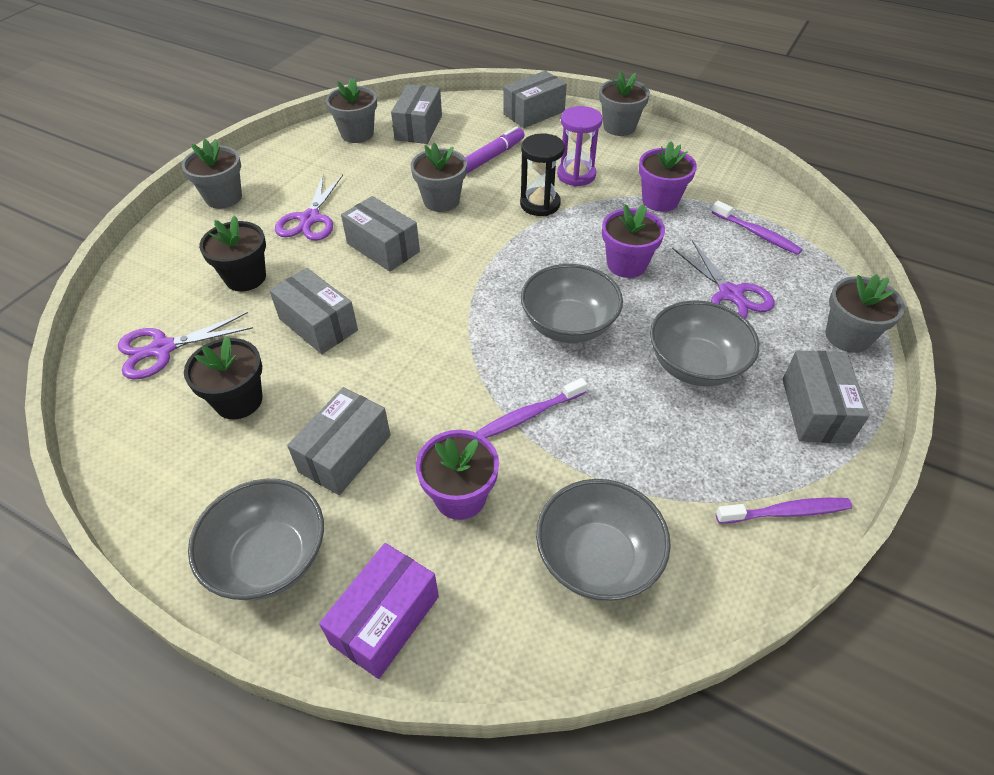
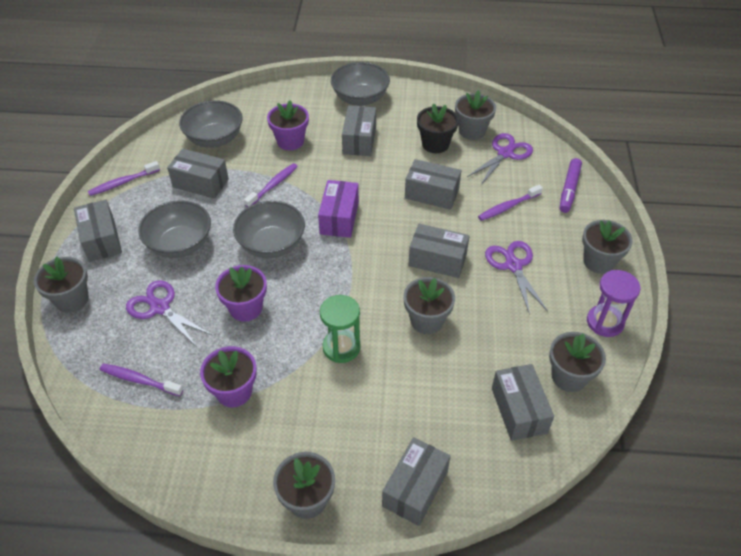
camera: 155 degrees right, 0 degrees up
(162, 404) = (472, 131): none -> grey flower pot
(245, 277) = (508, 207): black flower pot -> purple toothbrush
(385, 620) = (297, 96): purple box -> purple box (339, 218)
(492, 157) = (418, 393): purple marker -> purple marker (569, 189)
(540, 204) = (341, 347): black hourglass -> green hourglass
(576, 175) = (324, 398): purple hourglass -> purple hourglass (605, 322)
(645, 461) = (200, 183): none -> grey box

